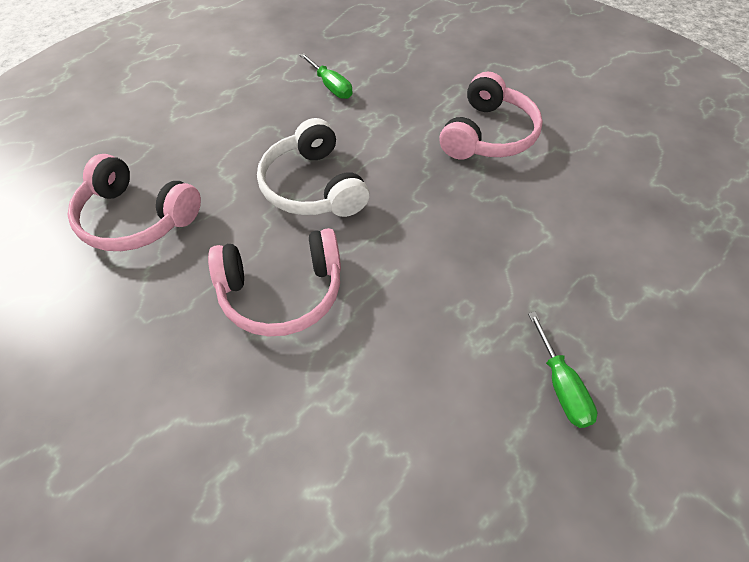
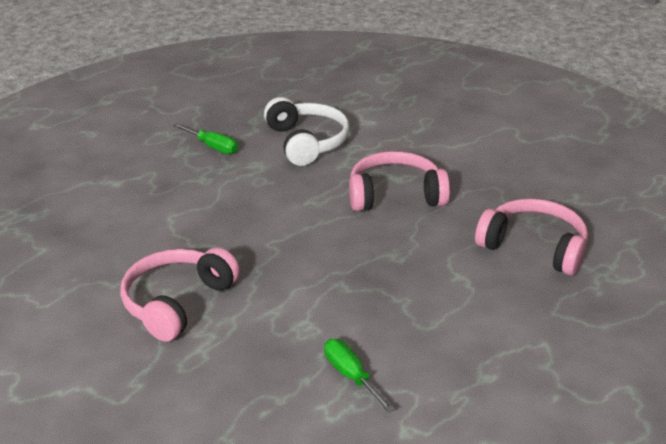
camera: 175 degrees left, 20 degrees down
(313, 186) = (372, 263): white headphones -> white headphones (306, 142)
(561, 385) = (212, 147): green screwdriver -> green screwdriver turned 135 degrees clockwise

